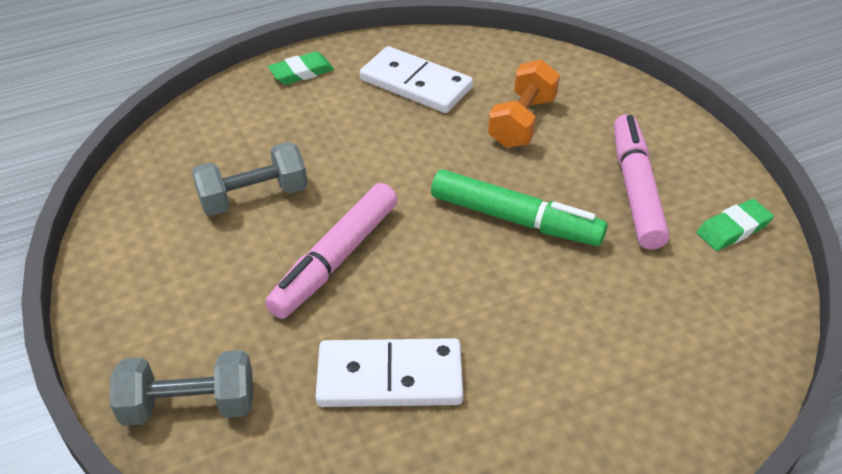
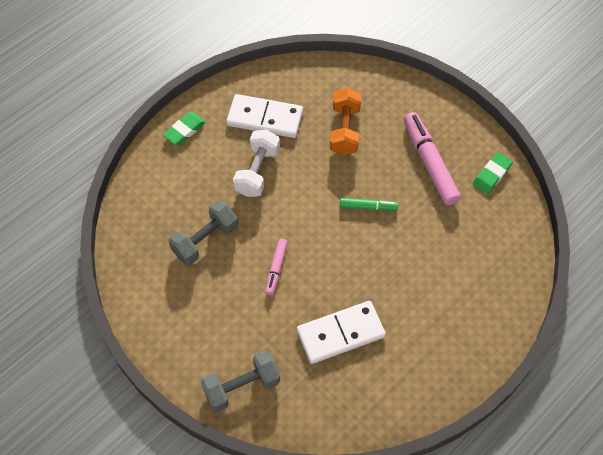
camera: 20 degrees left, 15 degrees up
(335, 259) = (276, 269): pink marker -> pink marker, size x0.53
(373, 137) = (257, 171): none -> white dumbbell
(515, 219) = (368, 207): green marker -> green marker, size x0.53

